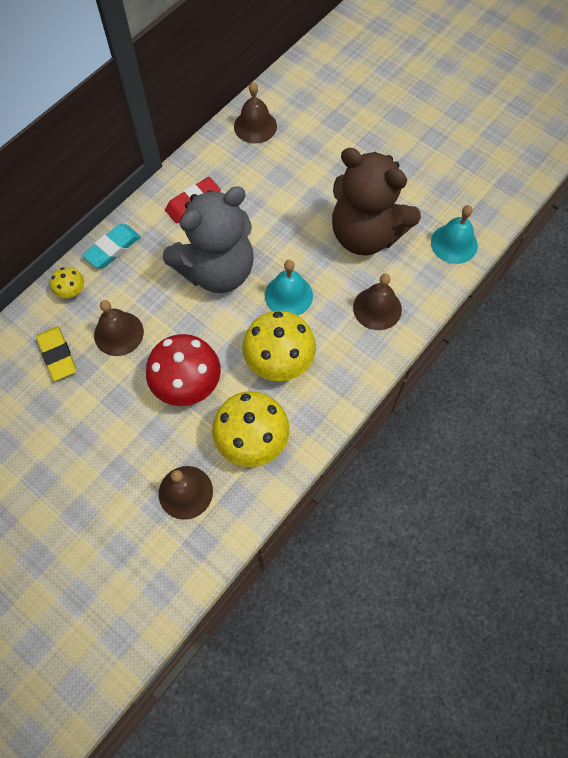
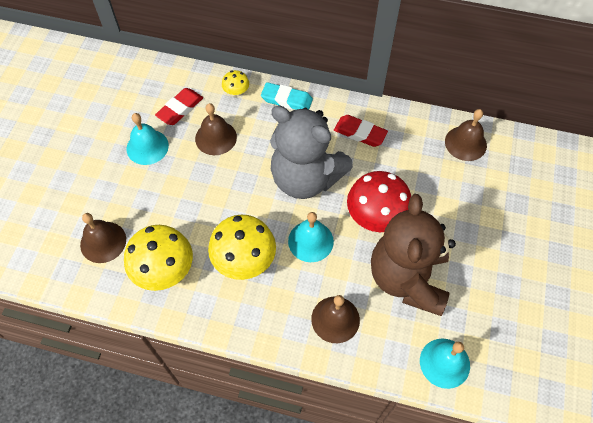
camera: 65 degrees right, 5 degrees down
(57, 355) = (180, 109): yellow eraser -> red eraser
(88, 406) = (147, 147): none -> turquoise bell
(187, 384) = (193, 203): red mushroom -> red mushroom (376, 217)

